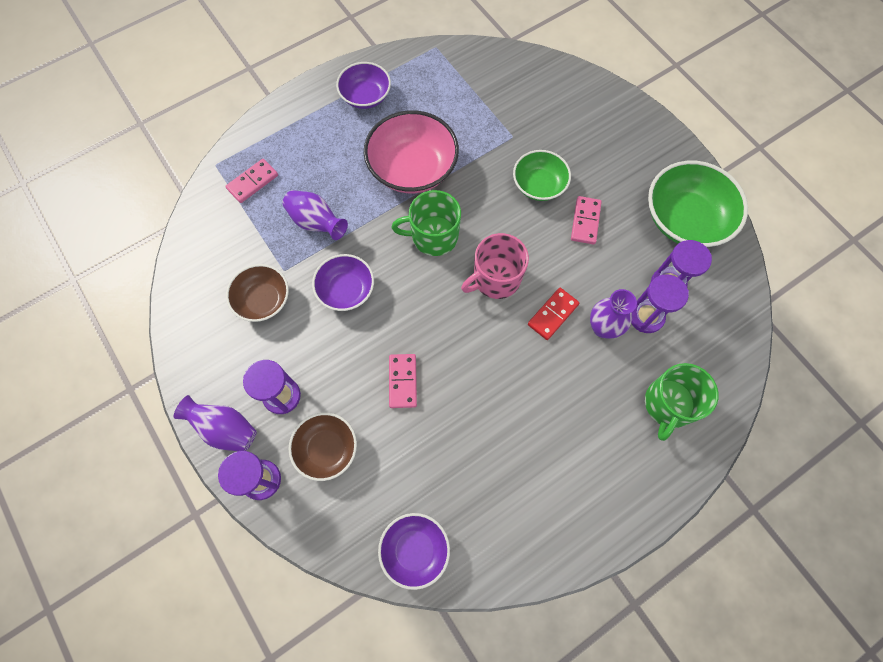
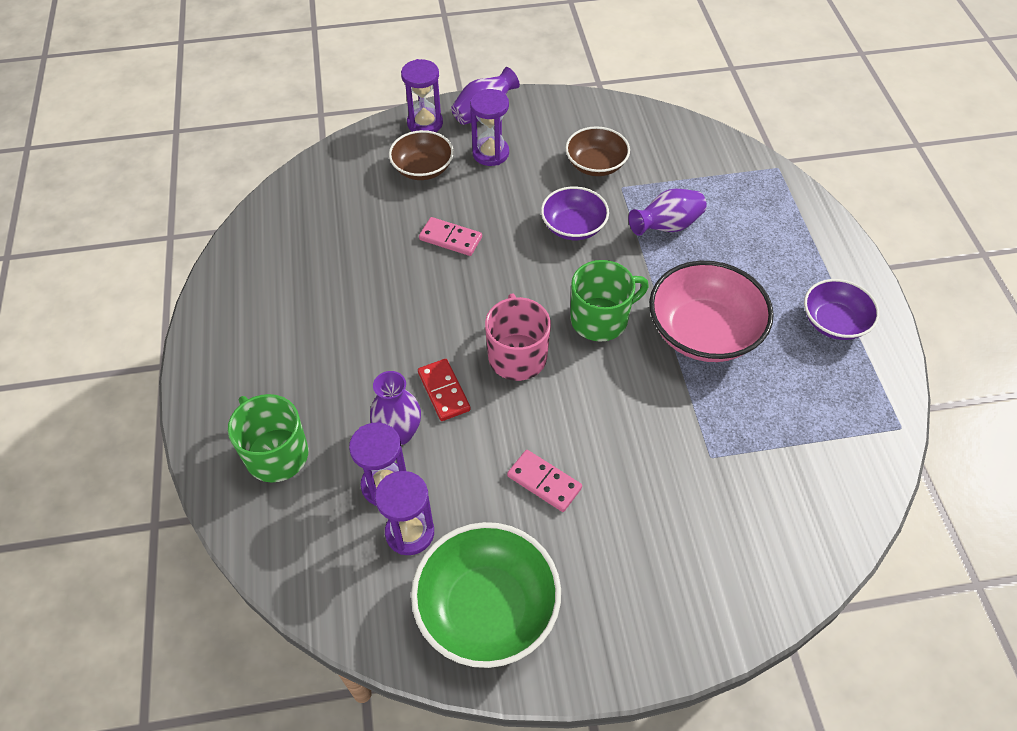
camera: 115 degrees right, 15 degrees down
(253, 182) = (742, 190): pink domino -> none
(415, 550) = (298, 198): purple bowl -> none
(433, 236) = (600, 319): green mug -> green mug turned 45 degrees clockwise
(539, 185) = (622, 454): green bowl -> none

